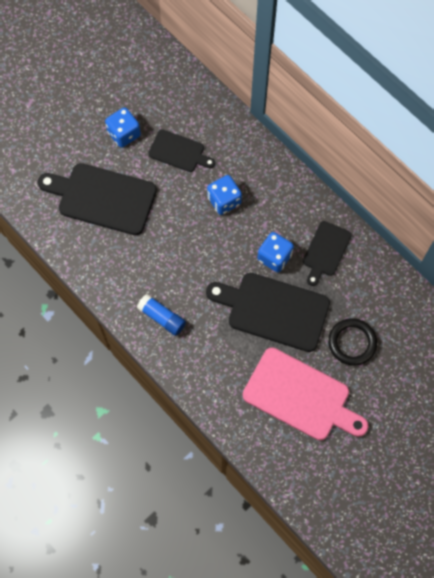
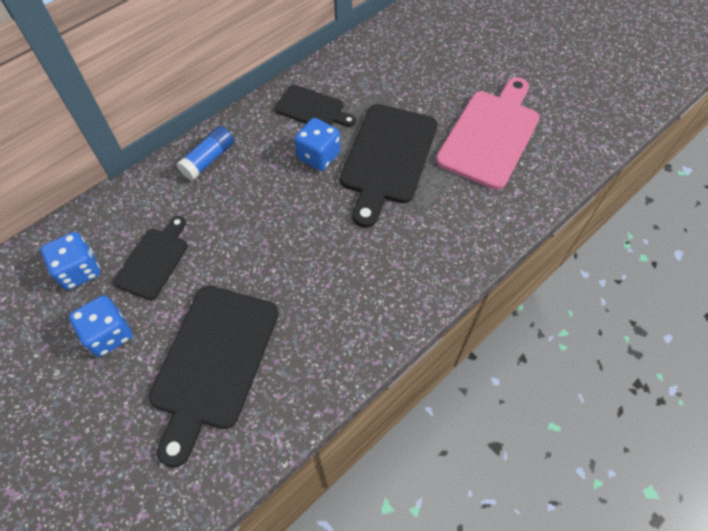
camera: 90 degrees left, 10 degrees down
(162, 317) = (402, 278): blue glue stick -> blue glue stick (208, 159)
(224, 200) = (236, 207): blue dice -> blue dice (79, 270)
(352, 343) = (423, 90): black ring -> none

